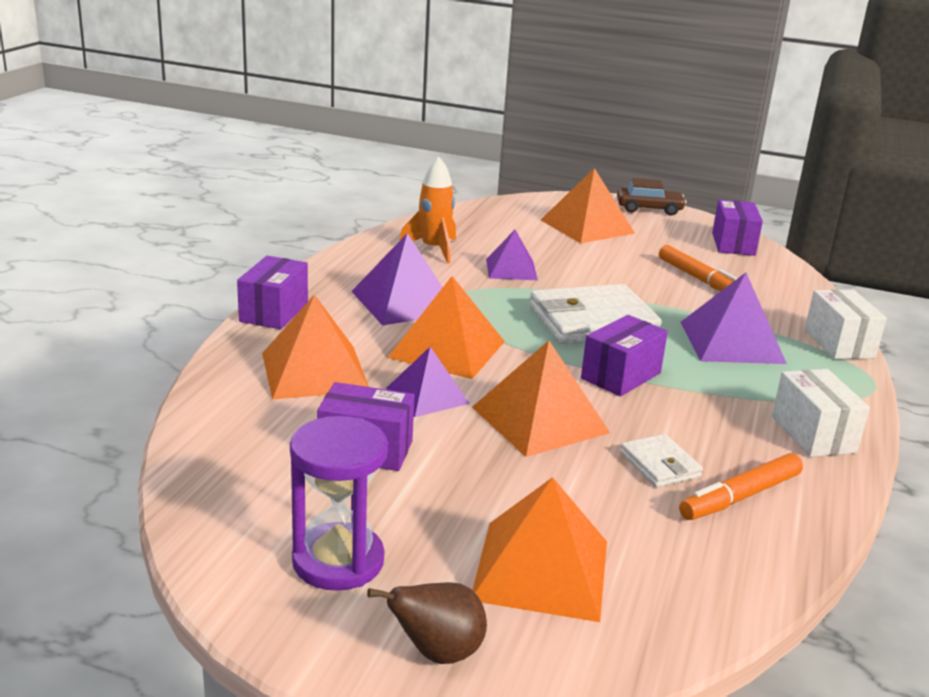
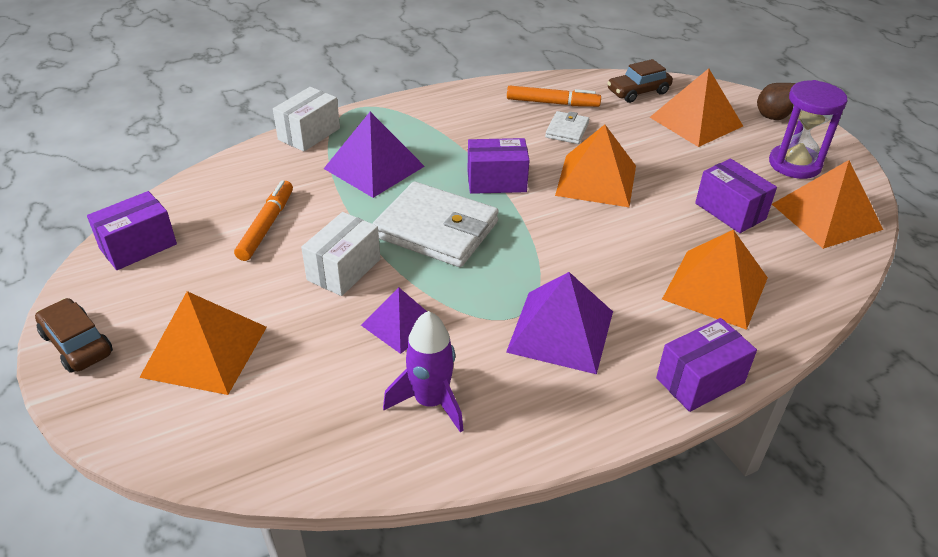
camera: 135 degrees left, 15 degrees up
(427, 395) = (649, 228): purple pyramid -> none
(433, 249) = (430, 402): orange rocket -> purple rocket
(447, 349) = (587, 259): orange pyramid -> orange pyramid (826, 216)
(685, 584) = (638, 92): none -> brown car
(813, 434) = (454, 106): white box -> white box (344, 269)

